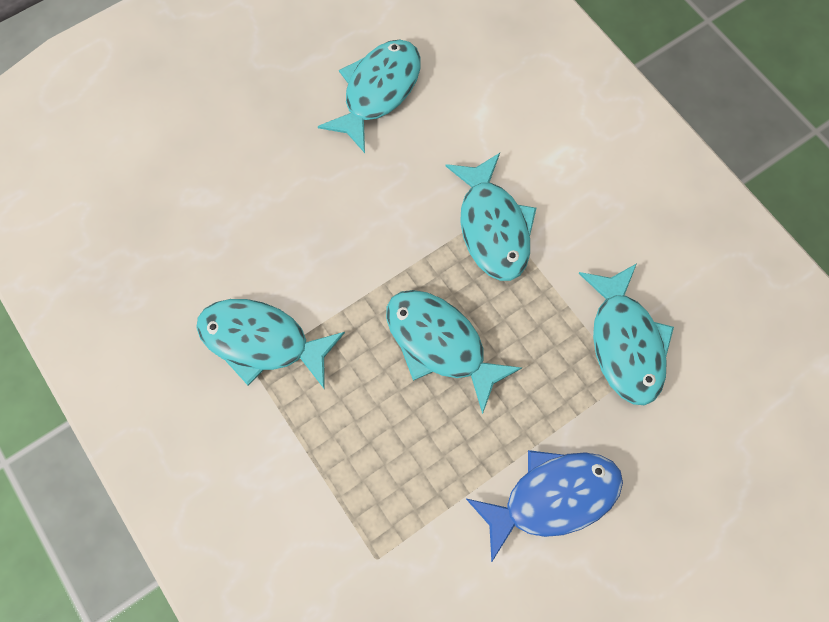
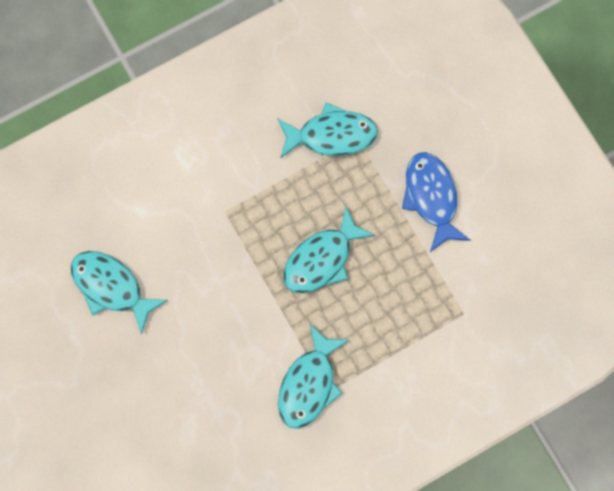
camera: 85 degrees left, 5 degrees up
(492, 227) = (236, 213): turquoise fish -> none

